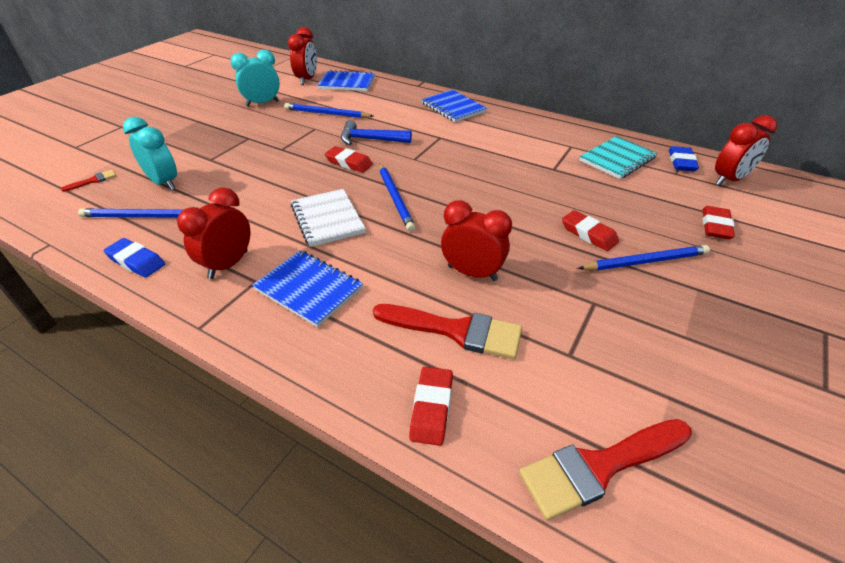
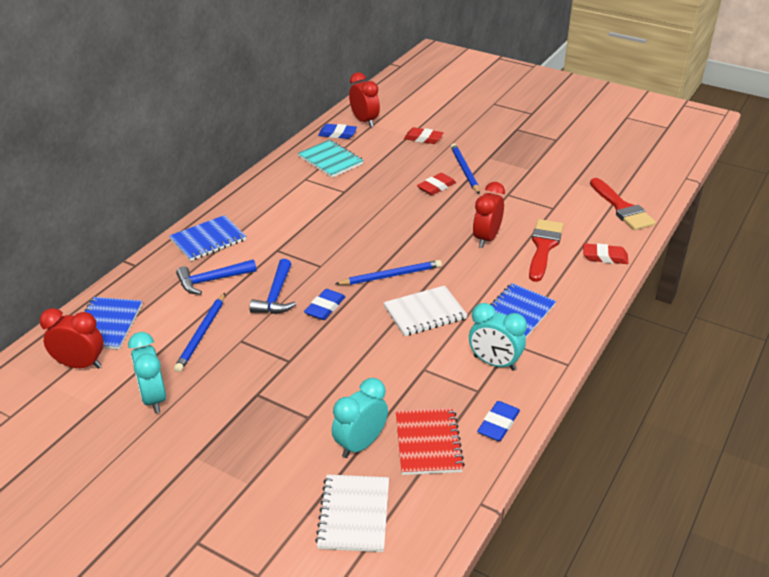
camera: 90 degrees left, 5 degrees down
(93, 181) = (354, 515): red brush -> white notebook
(141, 217) = (428, 443): blue pencil -> red notebook
(228, 264) = (494, 363): red clock -> turquoise clock
(349, 163) = (325, 307): red eraser -> blue eraser
(395, 113) = (212, 280): none -> blue hammer

